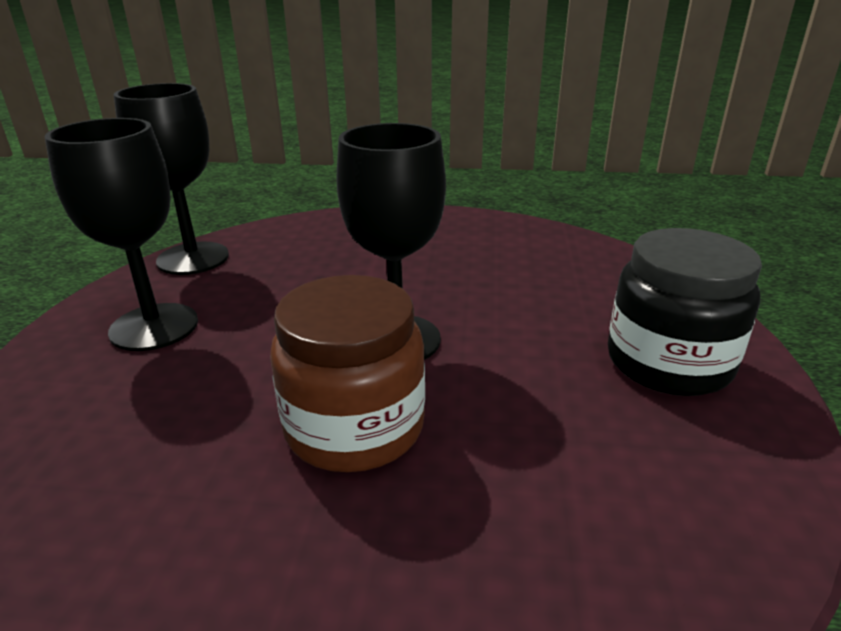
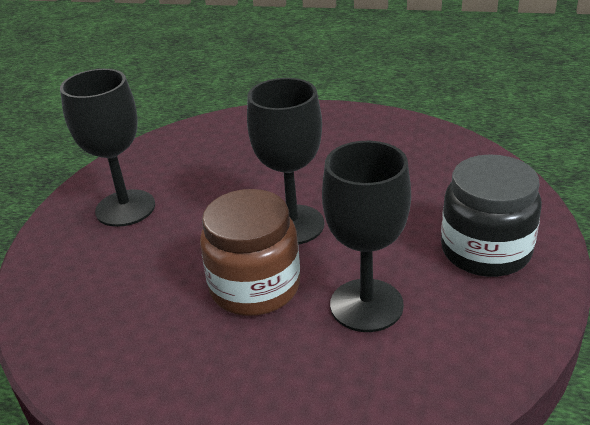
camera: 10 degrees right, 5 degrees up
(193, 258) = (151, 150): black goblet -> black goblet (366, 305)

